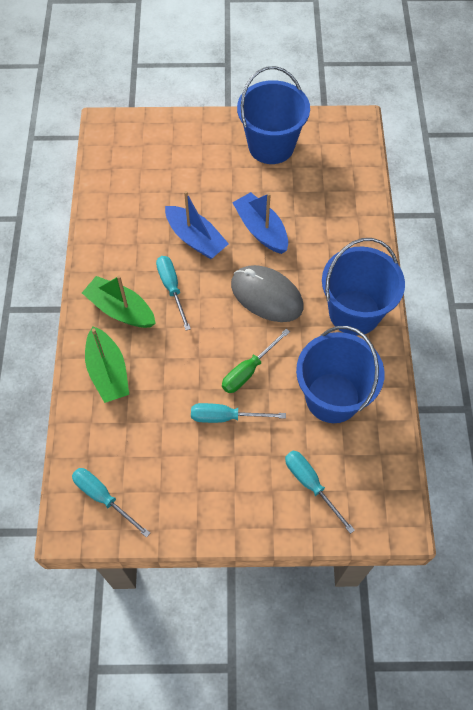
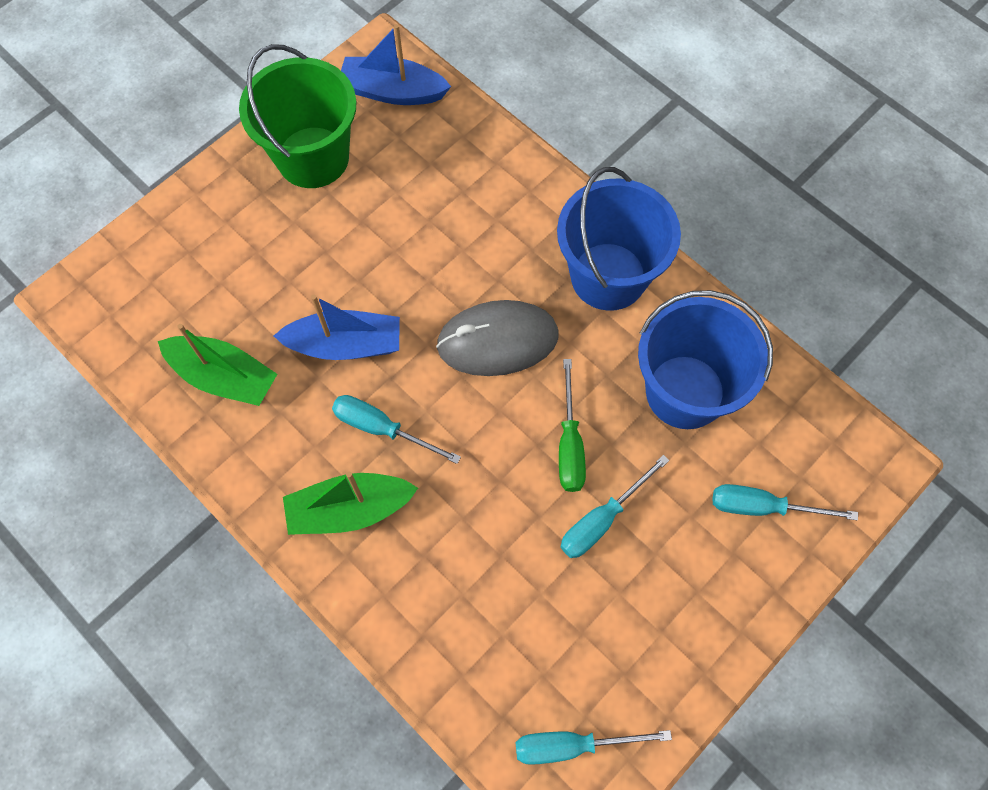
camera: 45 degrees left, 5 degrees up
(108, 372) = (417, 597): green boat -> green boat (224, 377)
(261, 230) = (409, 268): blue boat -> blue boat (393, 91)
(271, 146) = (313, 157): blue bucket -> green bucket

